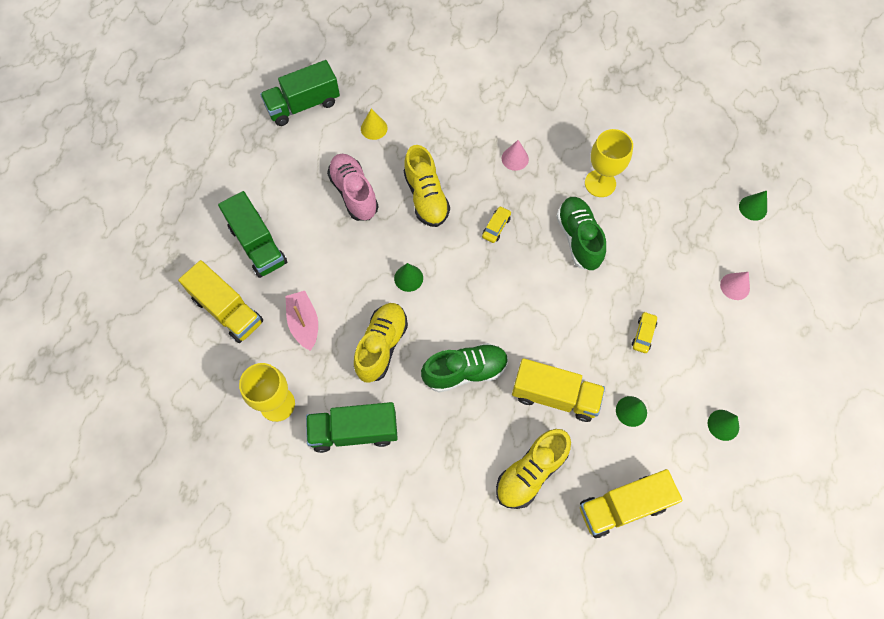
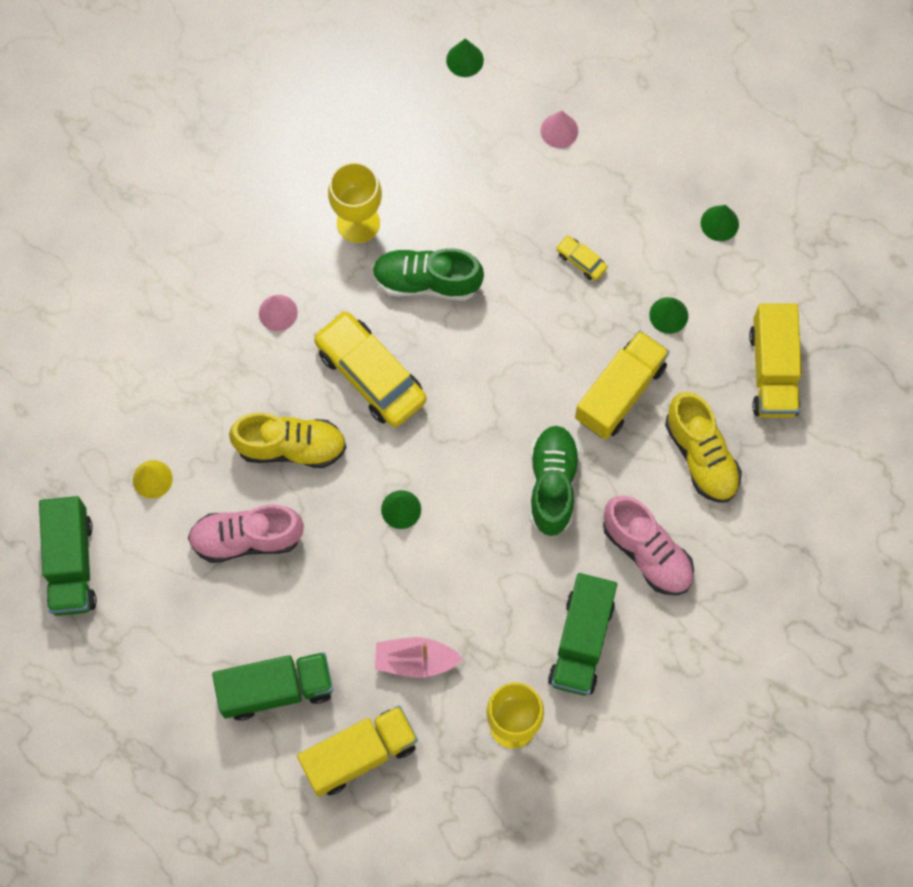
camera: 70 degrees left, 5 degrees up
(381, 346) = (482, 573): yellow shoe -> none
(439, 457) = (647, 552): none -> pink shoe
(496, 227) = (370, 375): yellow car -> yellow car, size x2.33

